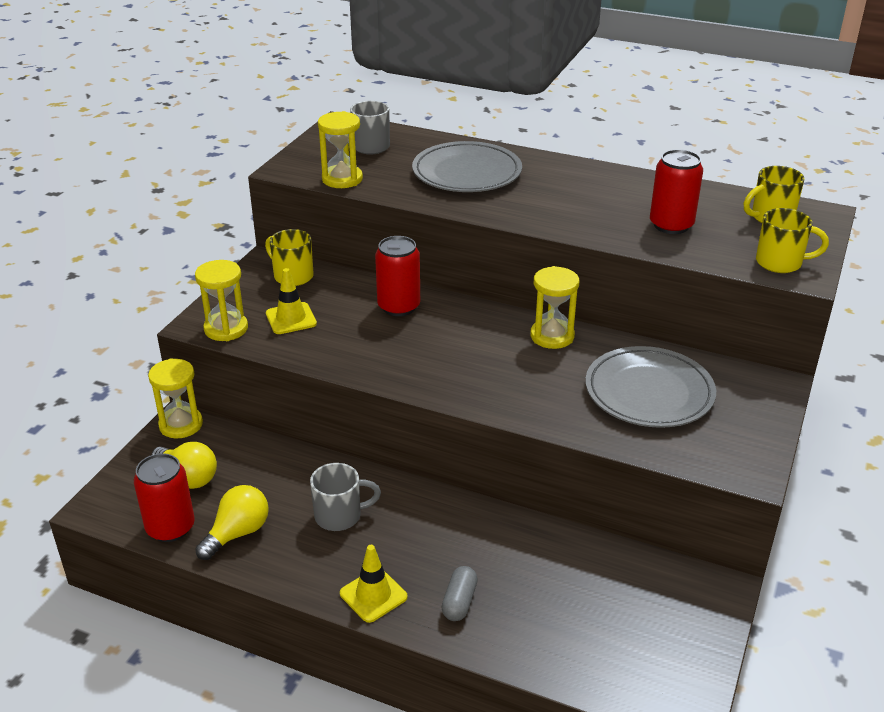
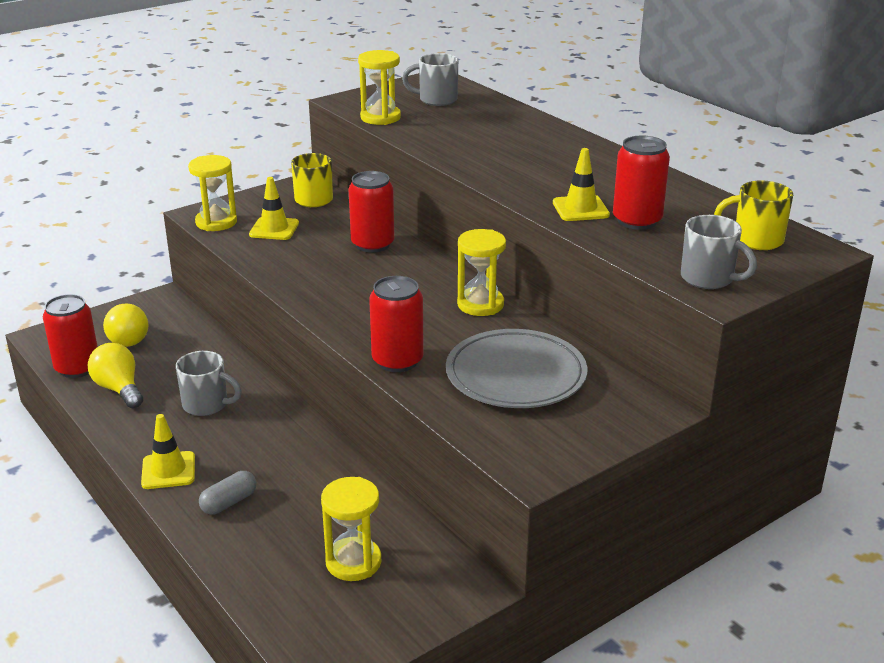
camera: 30 degrees right, 5 degrees down
(181, 425) = (162, 300): yellow hourglass -> yellow hourglass (353, 562)
(238, 533) = (119, 389): yellow light bulb -> yellow light bulb turned 105 degrees counterclockwise
(467, 173) = (496, 136): grey plate -> none
(545, 414) = (397, 361): none -> red can
(617, 226) = (580, 209): none -> yellow traffic cone
(780, 263) = (708, 279): yellow mug -> grey mug

